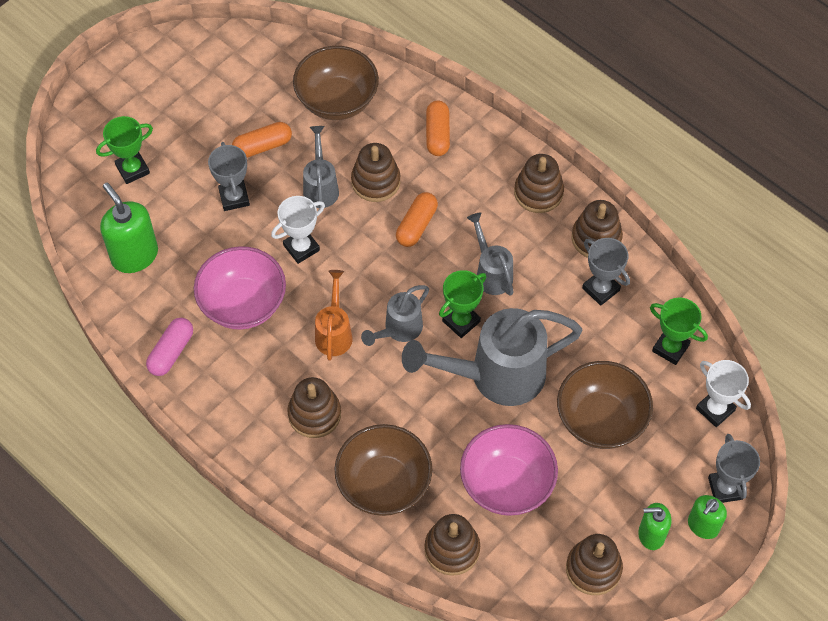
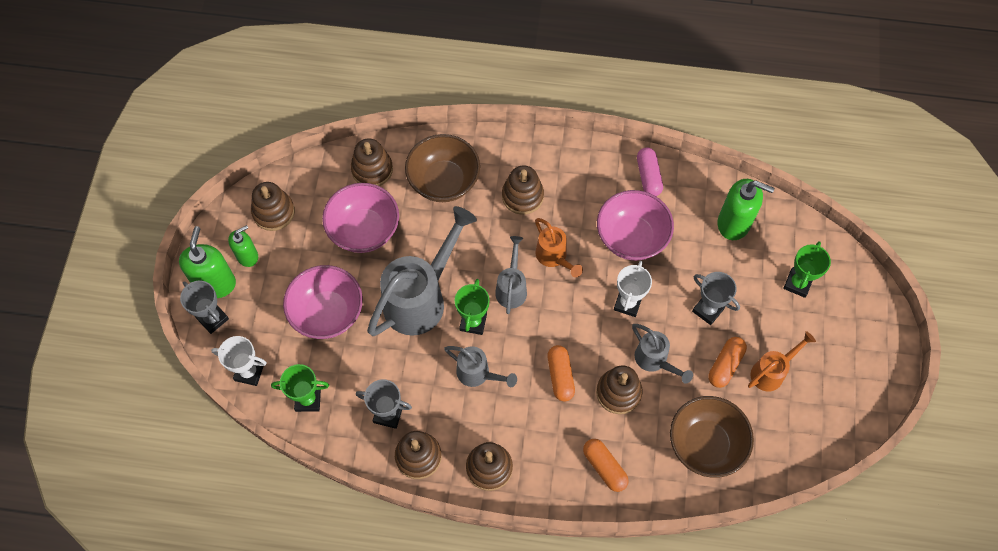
camera: 145 degrees right, 5 degrees up
(228, 118) = (771, 372): none -> orange watering can
(600, 420) = (327, 313): brown bowl -> pink bowl
(703, 526) = (215, 283): green soap dispenser -> green soap dispenser, size x1.60

